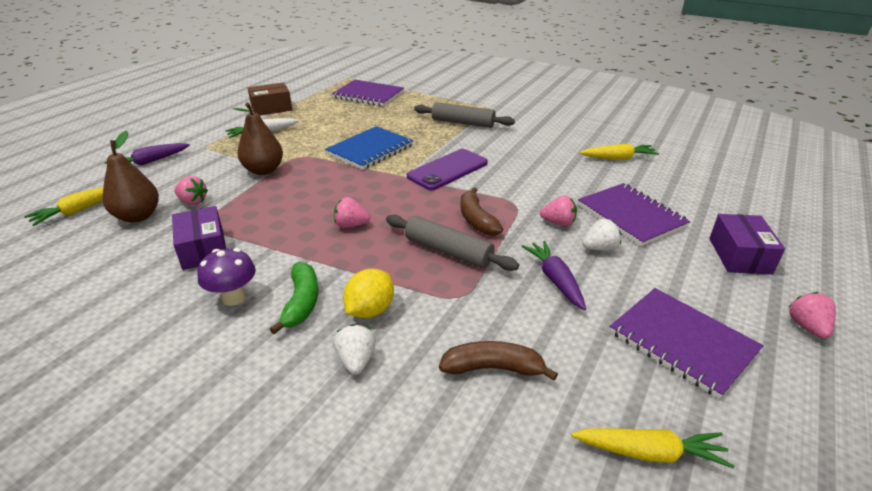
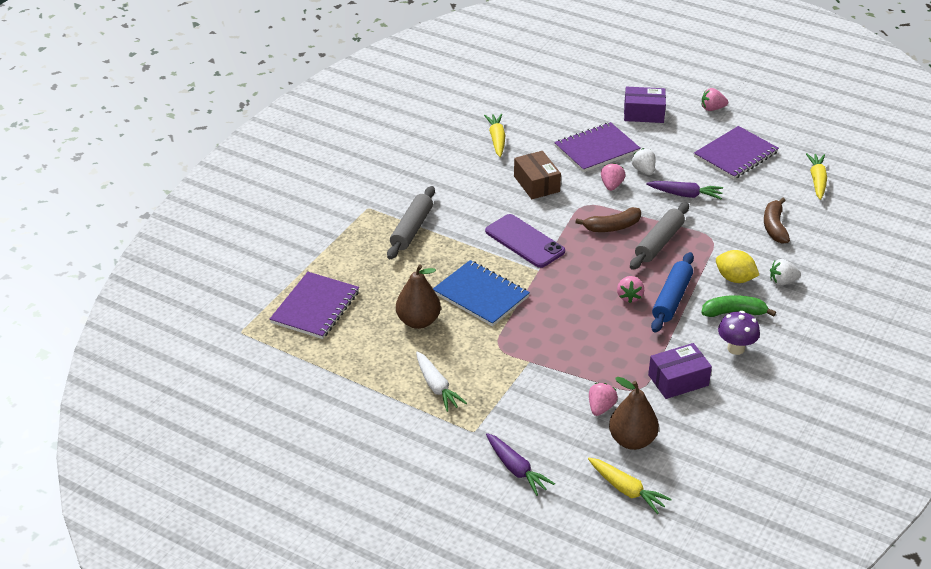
camera: 90 degrees left, 5 degrees up
(263, 170) = (532, 369): brown pear -> brown pear (418, 321)
(271, 108) = (355, 393): brown box -> brown box (536, 184)
(341, 254) = (671, 299): none -> blue rolling pin
(555, 280) = (685, 195): purple carrot -> purple carrot turned 150 degrees counterclockwise

